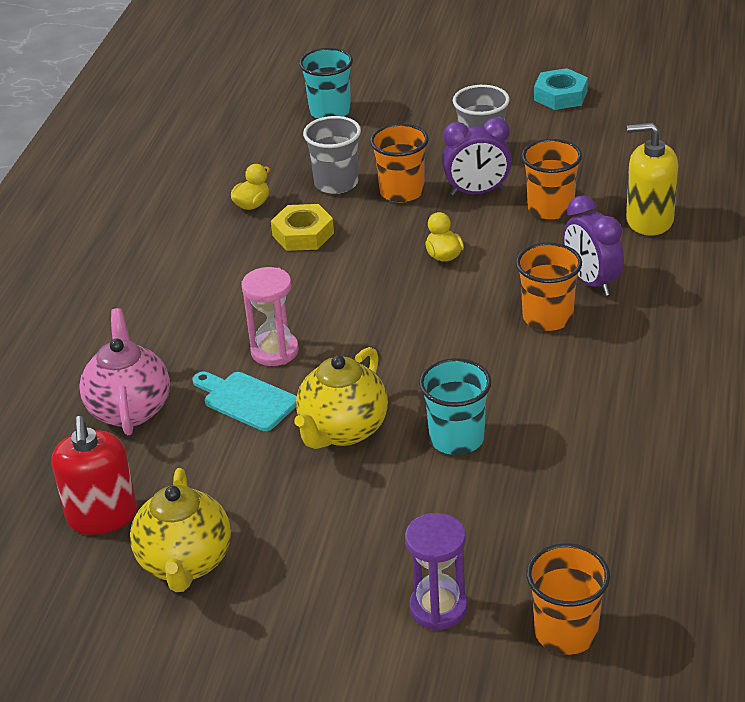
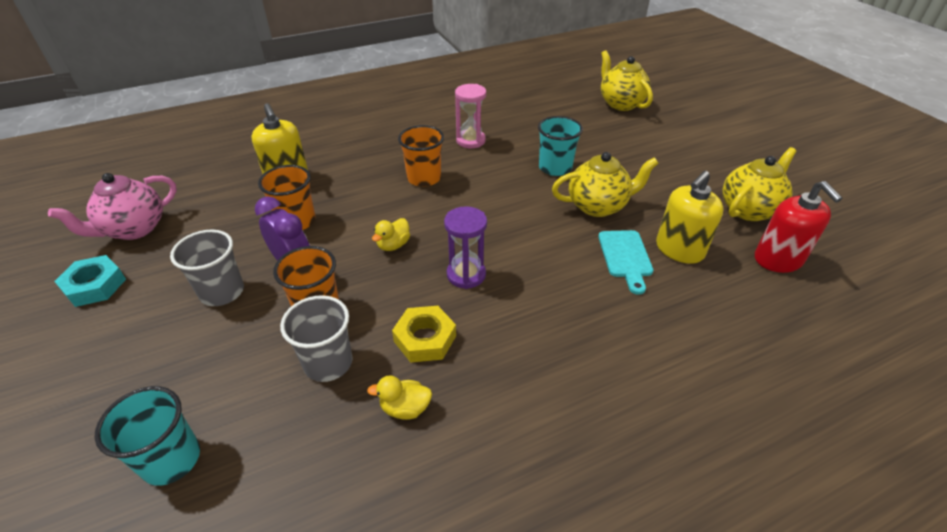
camera: 130 degrees left, 5 degrees up
(102, 516) = (778, 259): red soap dispenser -> red soap dispenser turned 120 degrees clockwise
(129, 408) = (703, 308): pink teapot -> pink teapot (134, 229)
(207, 448) = (679, 249): none -> yellow soap dispenser
(274, 351) = (571, 271): pink hourglass -> pink hourglass (470, 141)
(438, 608) = (654, 132): purple hourglass -> purple hourglass (466, 274)
(566, 632) = (620, 103): orange cup -> yellow teapot
(591, 282) = (374, 176): purple clock -> none

